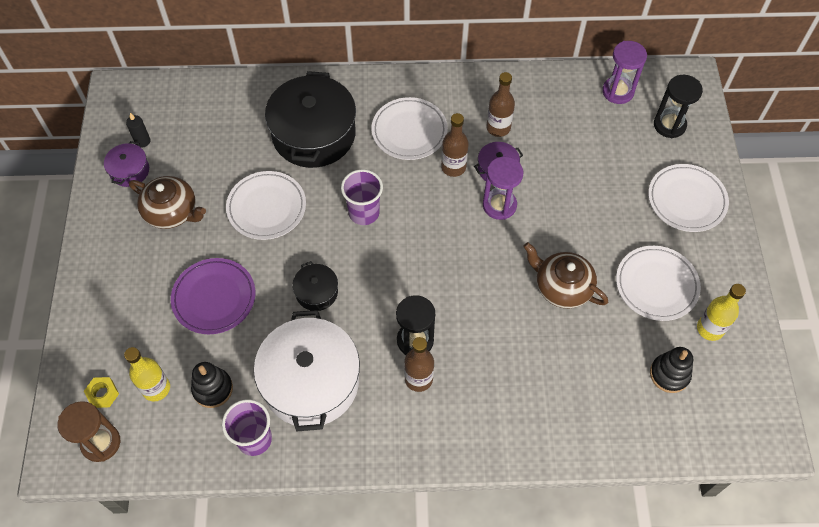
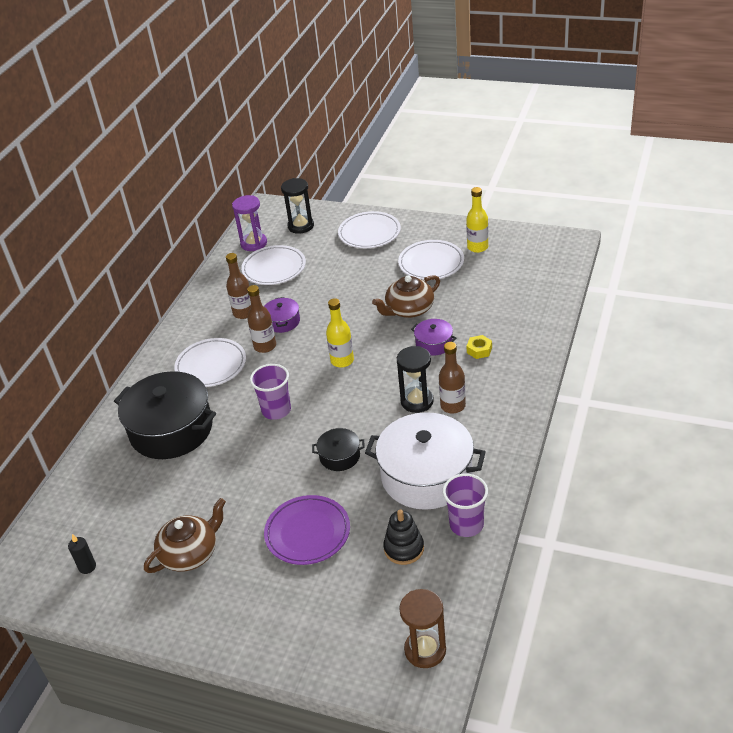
camera: 65 degrees left, 20 degrees down
(103, 394) = (371, 641): yellow nut -> yellow nut (479, 350)
(130, 171) = (117, 583): purple pot -> purple pot (434, 344)
(156, 388) = (384, 594): yellow bottle -> yellow bottle (342, 361)
(266, 207) = (230, 477): white plate -> white plate (274, 268)
(499, 205) = (317, 327): purple hourglass -> none
(669, 374) = (504, 273): black stacking toy -> none

